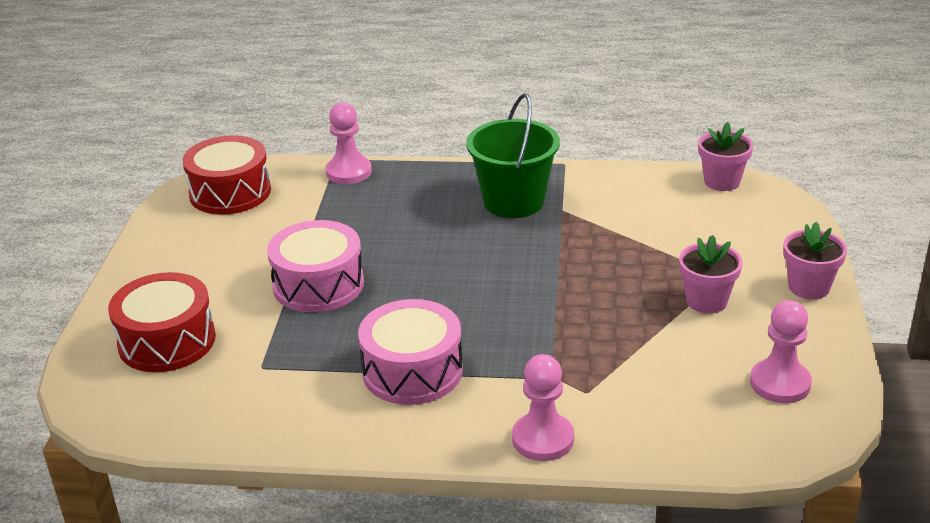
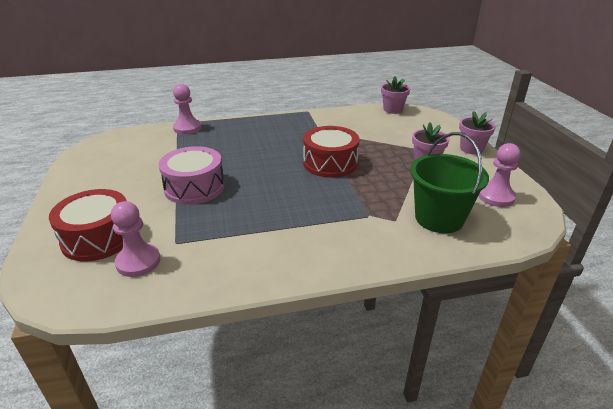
camera: 20 degrees left, 0 degrees up
(230, 192) = (115, 146): red drum -> red drum (330, 163)
(412, 371) = (281, 227): pink drum -> none
(513, 201) = (291, 130): green bucket -> green bucket (439, 218)
(543, 439) = (387, 253): pink pawn -> pink pawn (138, 262)

